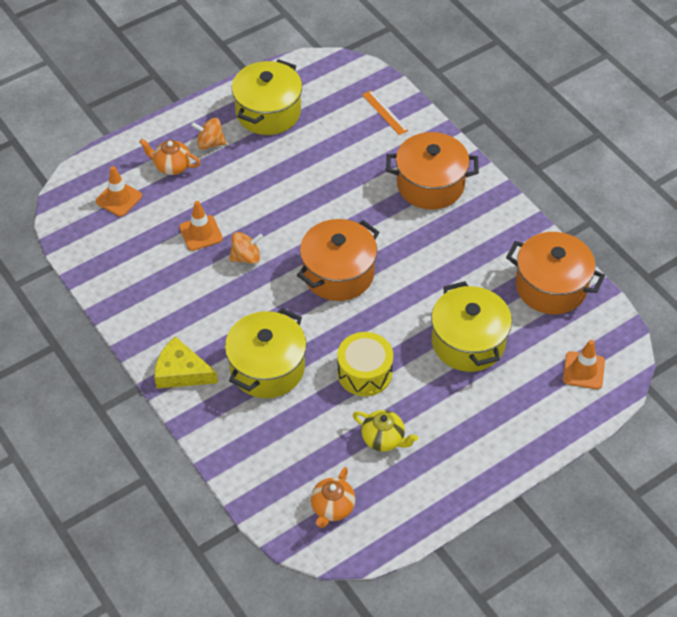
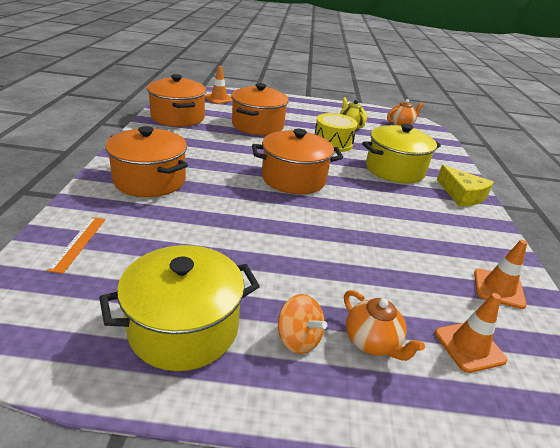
camera: 145 degrees left, 20 degrees down
(201, 233) = (386, 258): orange traffic cone -> orange traffic cone (498, 288)
(246, 257) = (357, 221): orange spinning top -> none
(468, 342) = (258, 125): yellow pot -> orange pot

